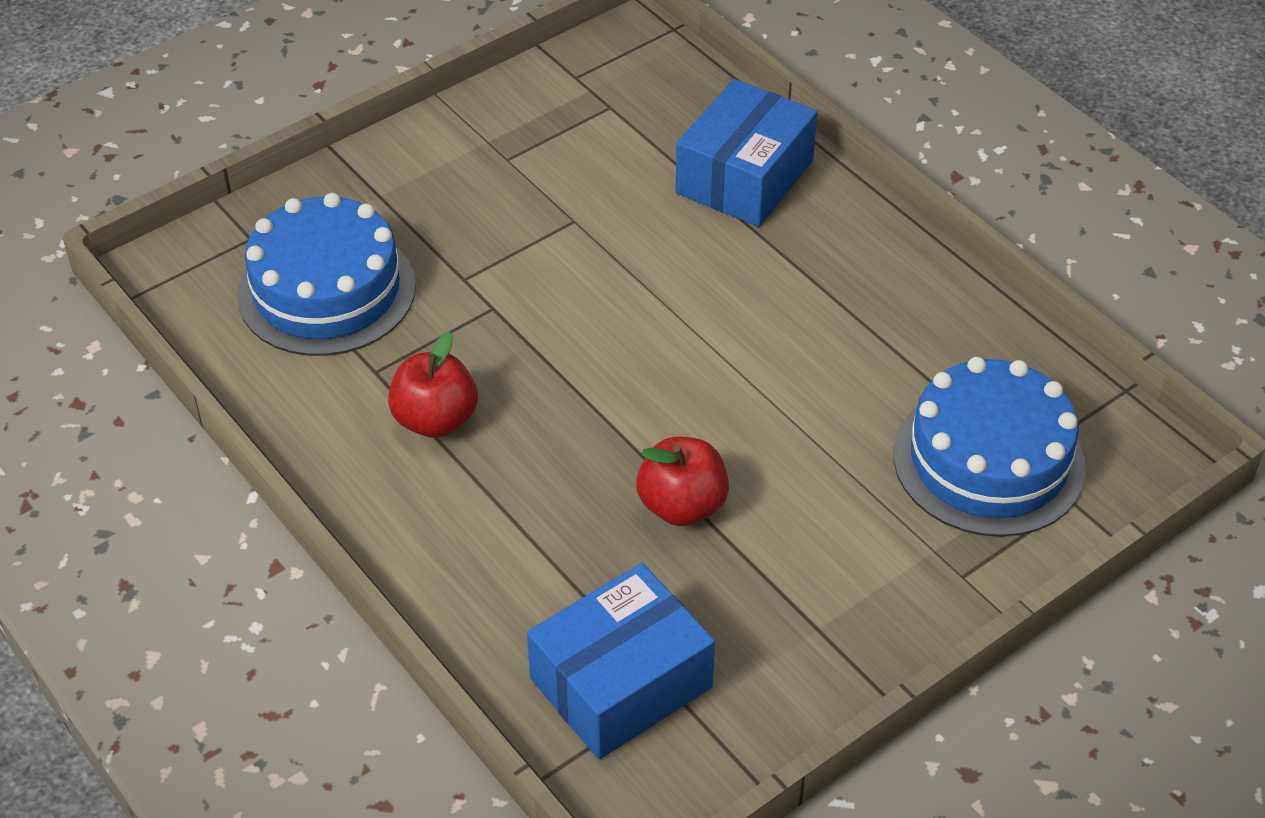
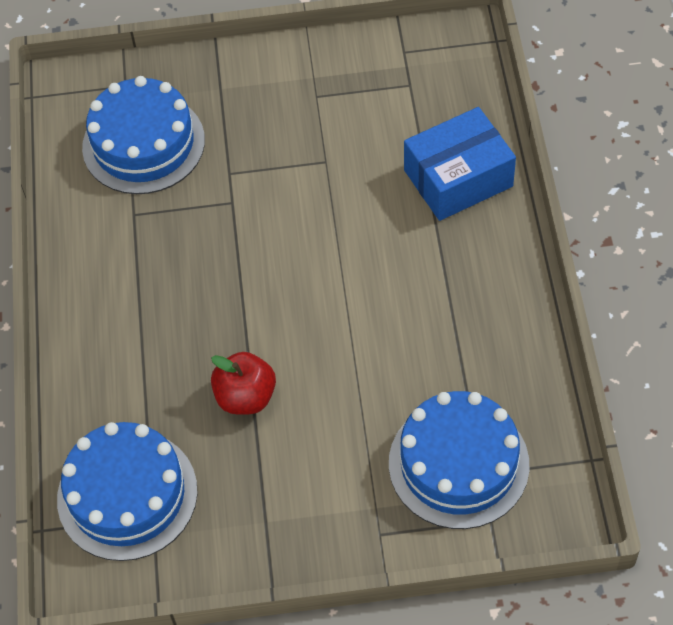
camera: 35 degrees right, 10 degrees up
(435, 419) = (144, 265): red apple -> none
(621, 683) = (127, 494): blue box -> blue cake

